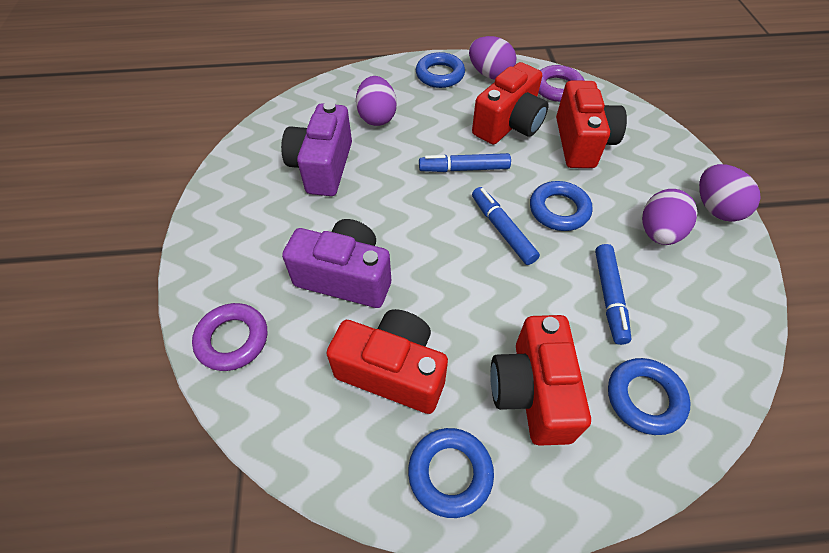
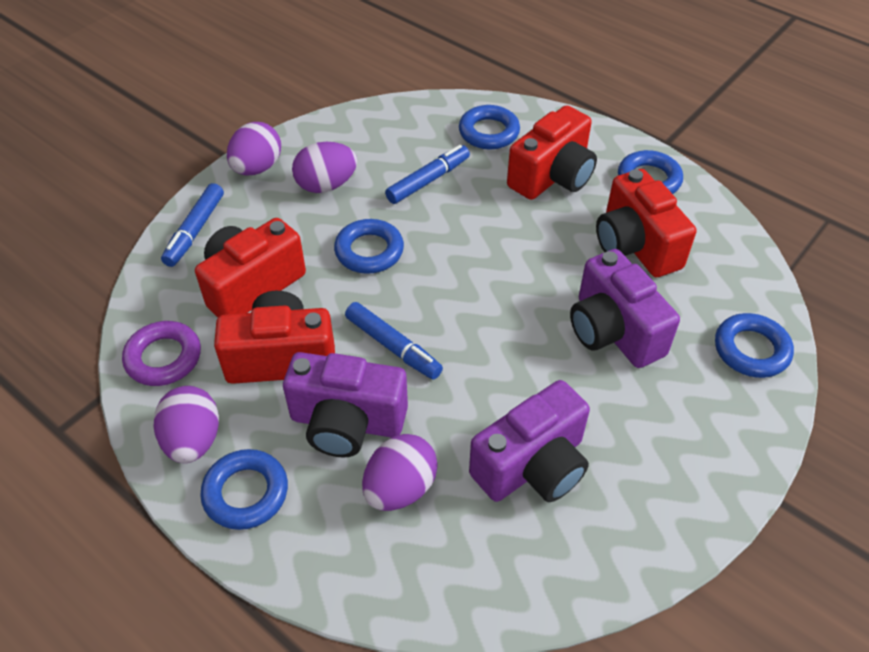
camera: 135 degrees left, 5 degrees down
(232, 339) = (751, 350): purple ring -> blue ring
(436, 123) = (347, 422): none -> purple camera
(502, 230) = (437, 271): blue marker -> blue marker (195, 231)

